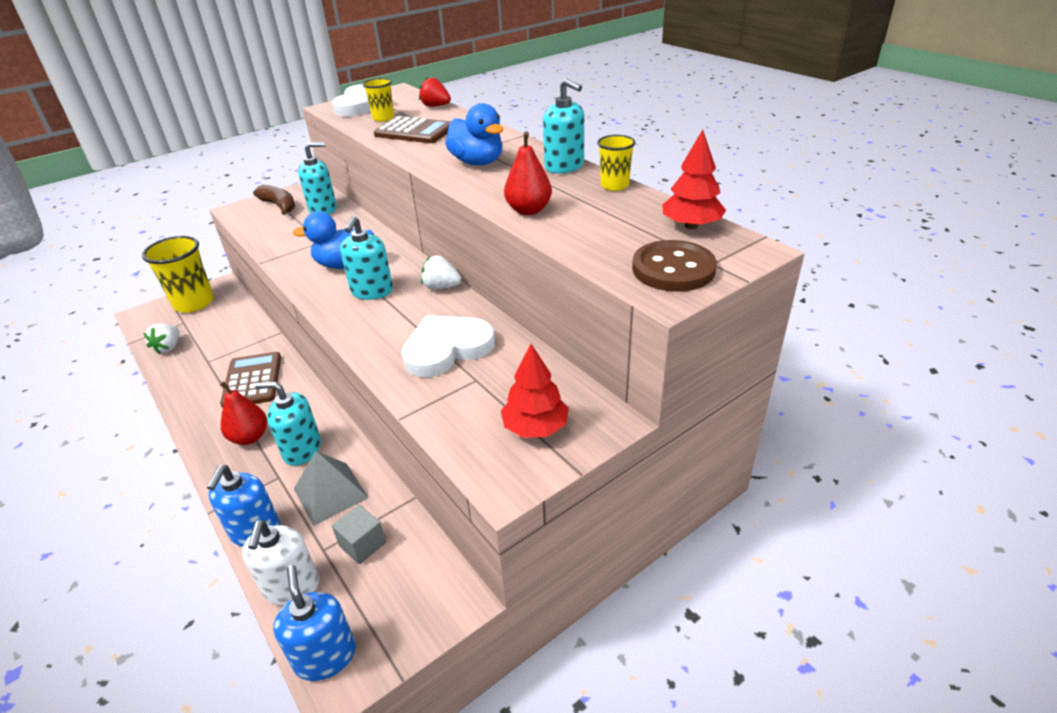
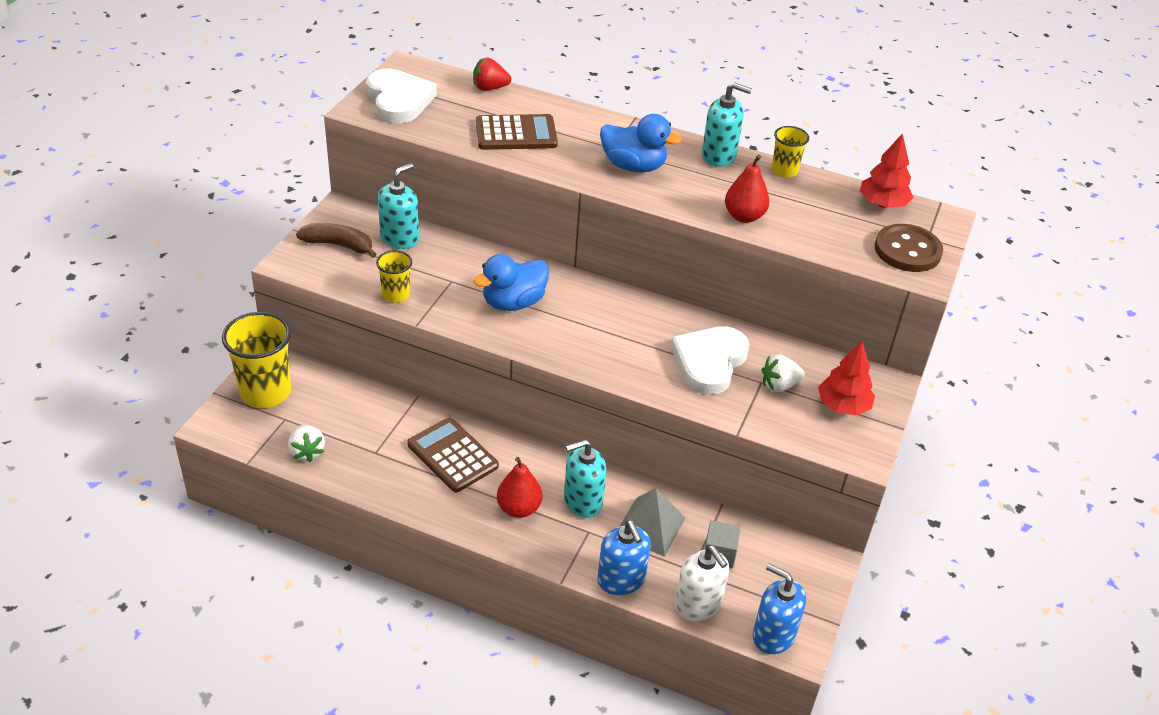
camera: 35 degrees left, 5 degrees up
(372, 291) = (577, 325): turquoise soap dispenser -> none
(383, 118) = (453, 118): yellow cup -> yellow cup (396, 295)
(441, 287) = (637, 302): white strawberry -> white strawberry (779, 385)

